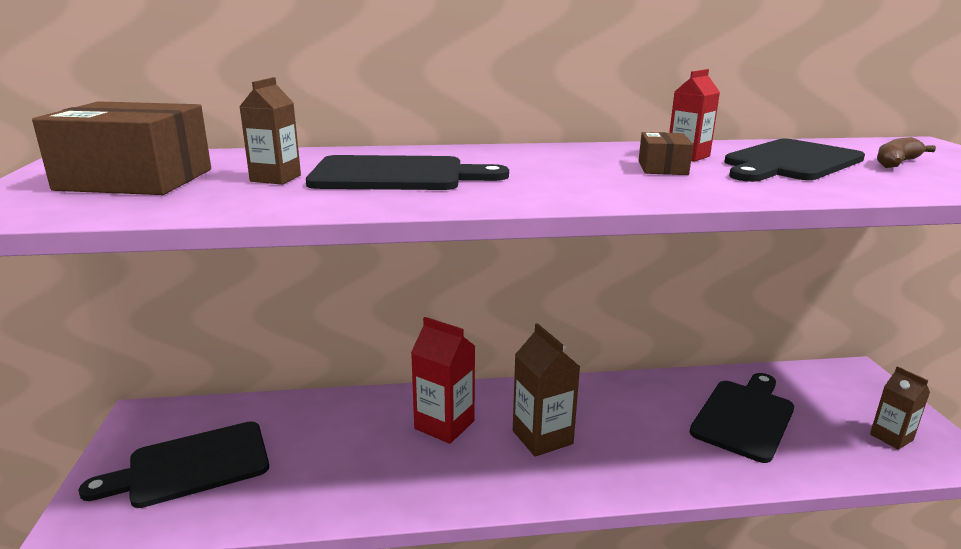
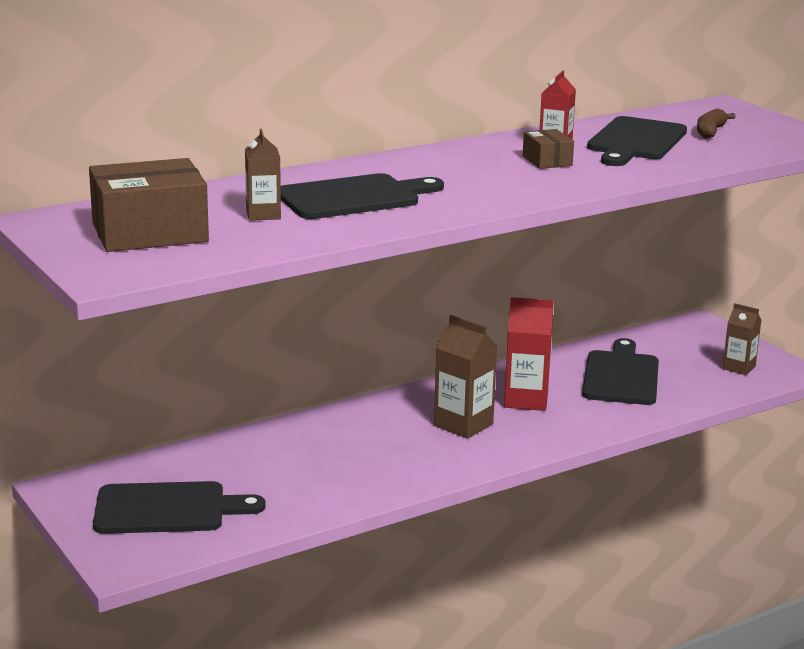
camera: 25 degrees left, 0 degrees up
(191, 465) = (167, 509): black cutting board -> black cutting board turned 135 degrees counterclockwise
(444, 425) = (369, 434): red carton -> red carton (526, 400)

